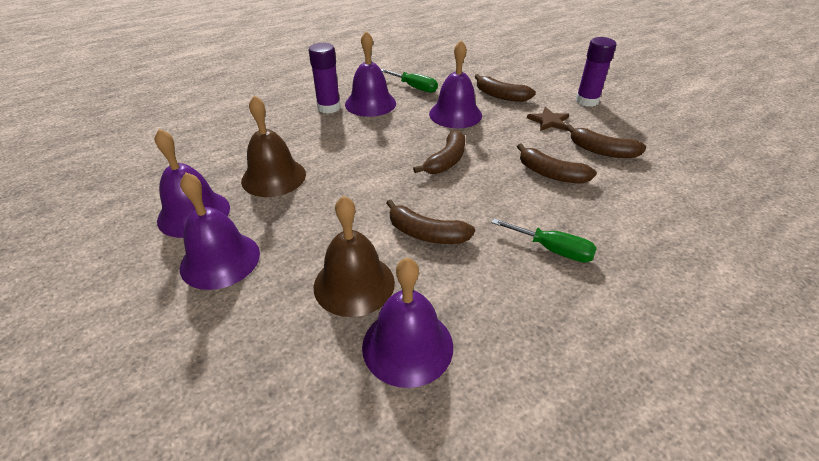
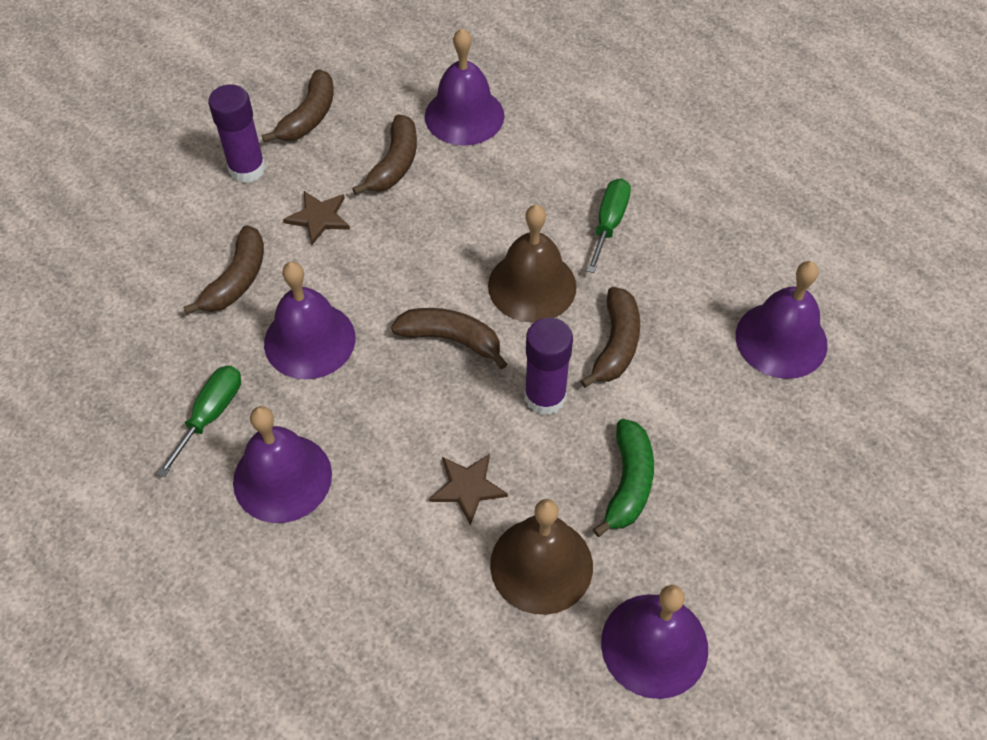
camera: 100 degrees left, 15 degrees up
(220, 260) = (730, 565): purple bell -> purple bell (464, 115)
(308, 221) = (628, 483): none -> green banana
(329, 107) = (305, 546): purple glue stick -> purple glue stick (545, 397)
(337, 157) = (468, 487): none -> brown star
(354, 284) = (719, 403): brown bell -> brown bell (532, 286)
(551, 174) = (461, 220): brown banana -> brown banana (309, 117)

